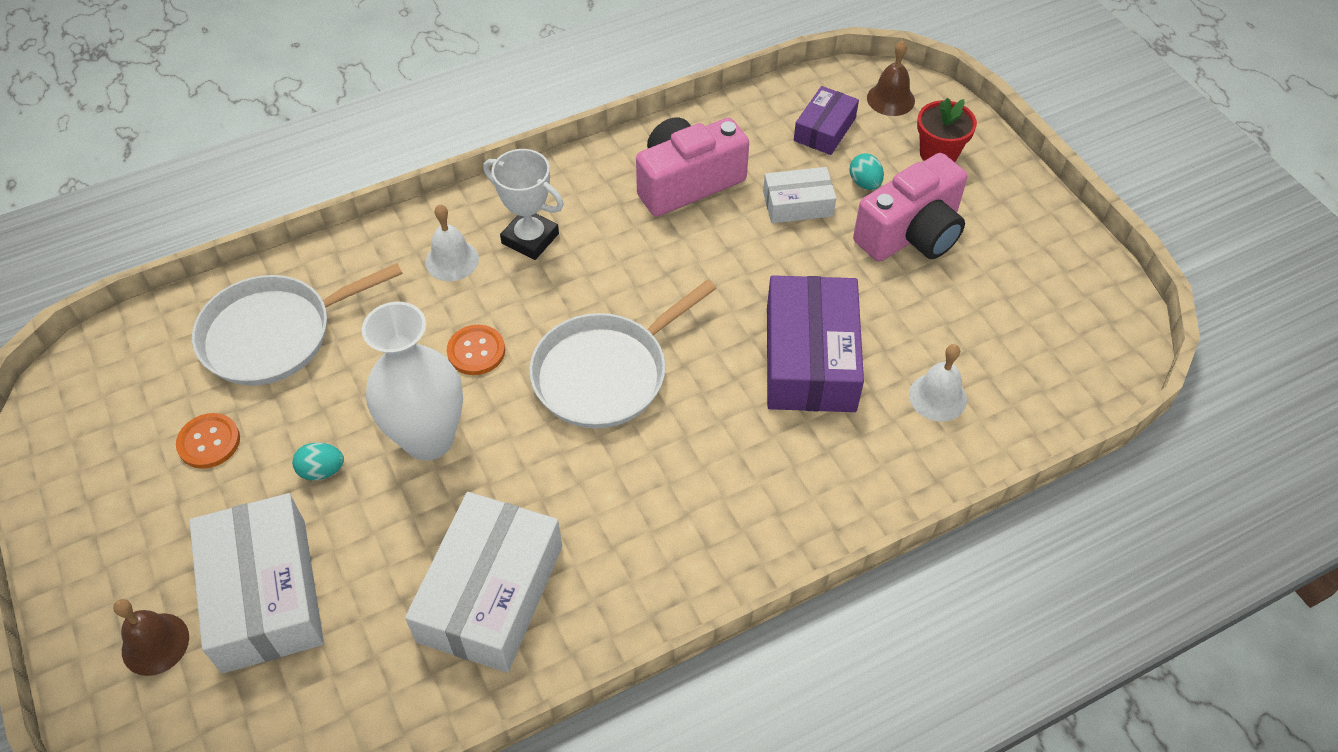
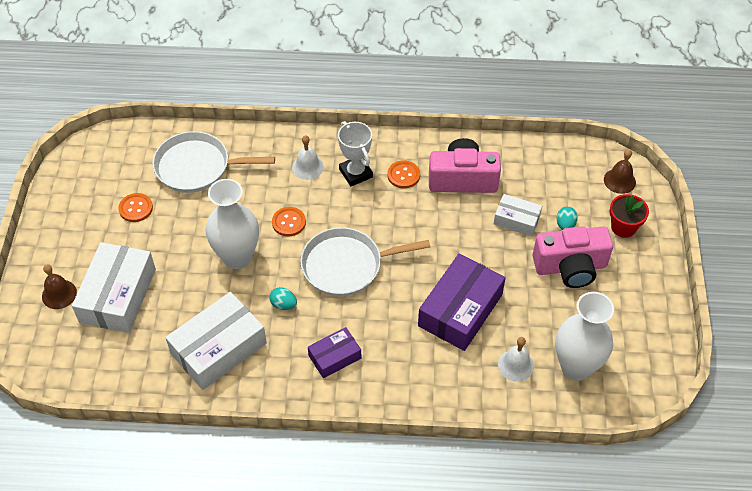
camera: 30 degrees right, 0 degrees up
(322, 470) = (178, 248): turquoise egg -> turquoise egg (283, 304)
(601, 212) = (403, 175): none -> orange button
(824, 129) = (565, 182): purple box -> purple box (334, 357)
(1015, 360) = (576, 367): none -> white vase

